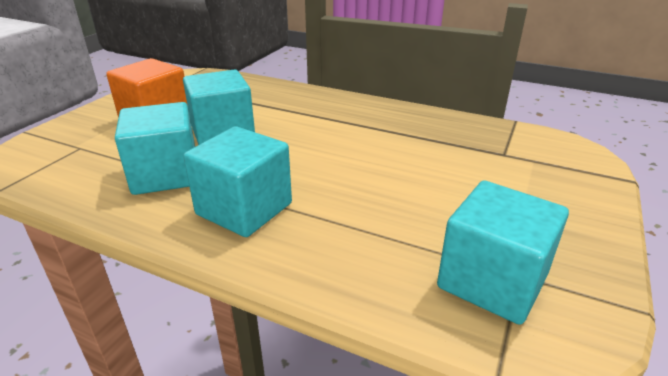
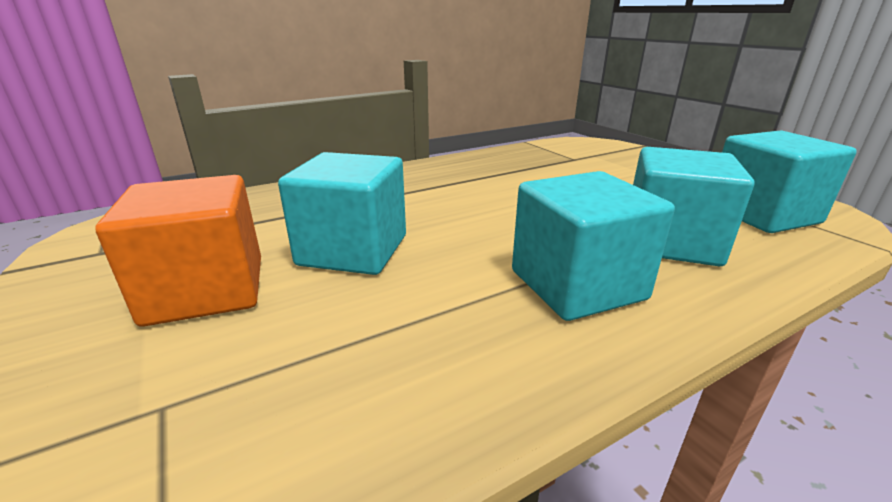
camera: 55 degrees left, 5 degrees down
(166, 174) = (420, 322): turquoise cube -> turquoise cube (670, 242)

